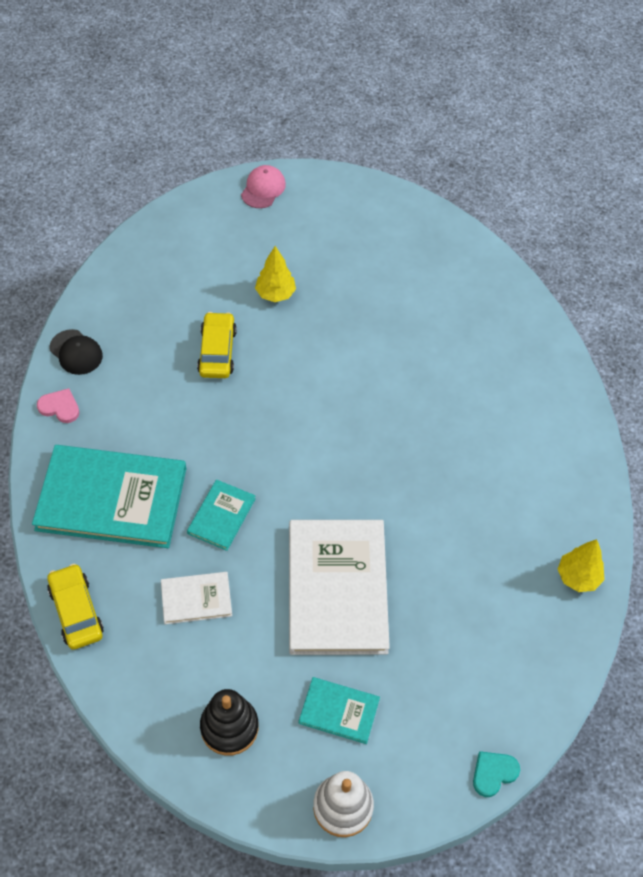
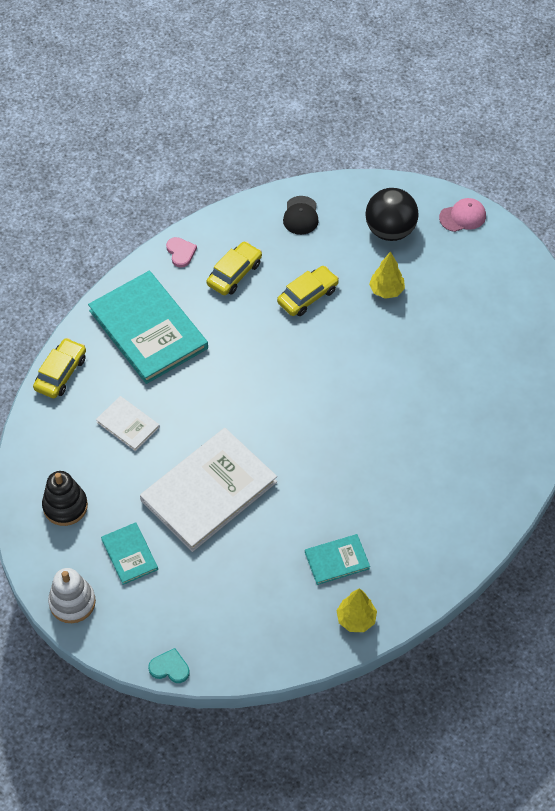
camera: 50 degrees right, 0 degrees up
(76, 352) = (226, 228): black cap -> black cap (301, 215)
(131, 385) = (234, 273): none -> yellow car
(219, 244) = (390, 230): none -> black ball
(221, 516) = (195, 392): turquoise book -> turquoise book (337, 560)

